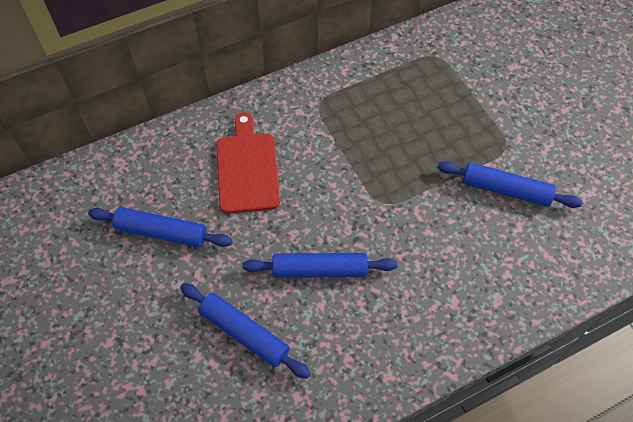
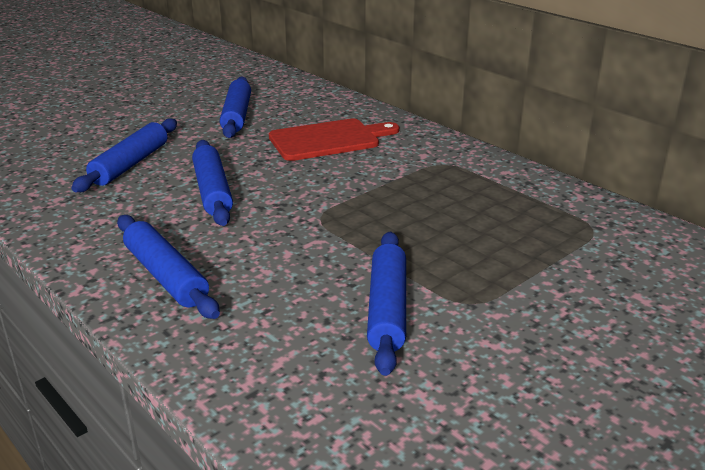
camera: 75 degrees right, 30 degrees down
(444, 313) = (166, 276): none -> blue rolling pin

